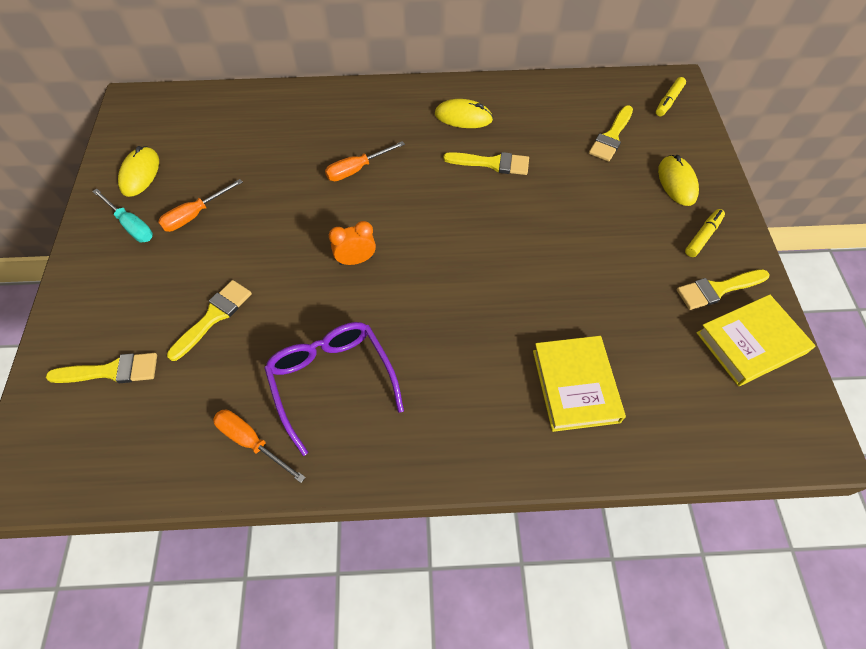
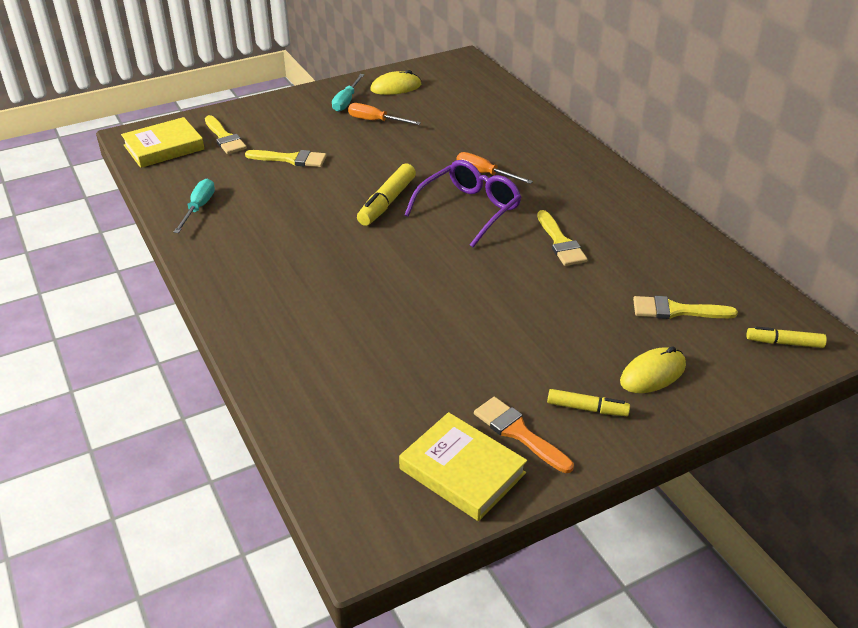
camera: 65 degrees right, 20 degrees down
(251, 442) = (199, 208): orange screwdriver -> turquoise screwdriver
(332, 380) = (266, 225): purple glasses -> purple glasses (469, 210)
(356, 260) = (387, 202): orange clock -> yellow marker
(463, 117) = (605, 210): yellow mouse -> none
(575, 385) = (335, 354): yellow book -> yellow book (164, 147)
(717, 289) = (518, 433): yellow brush -> orange brush

